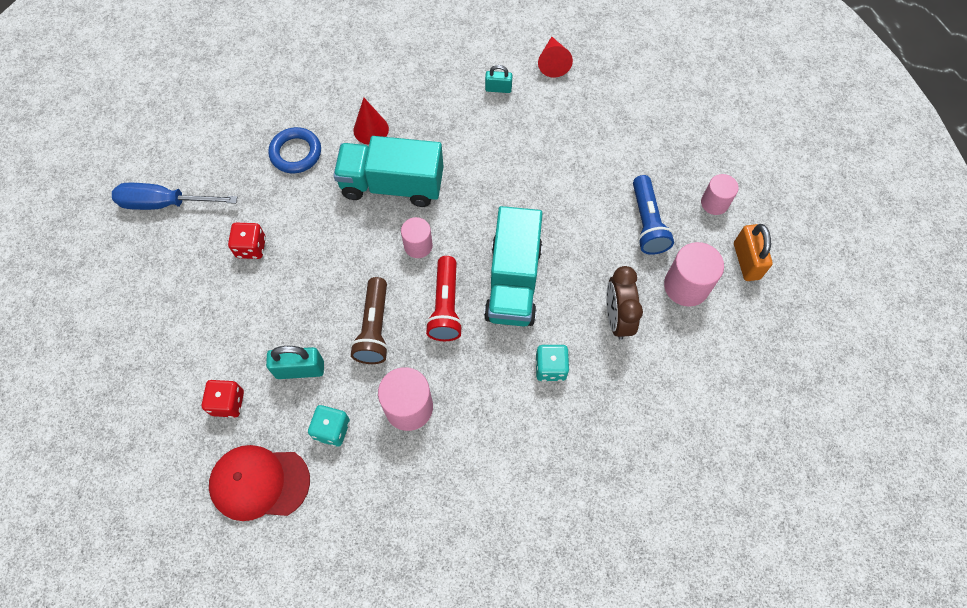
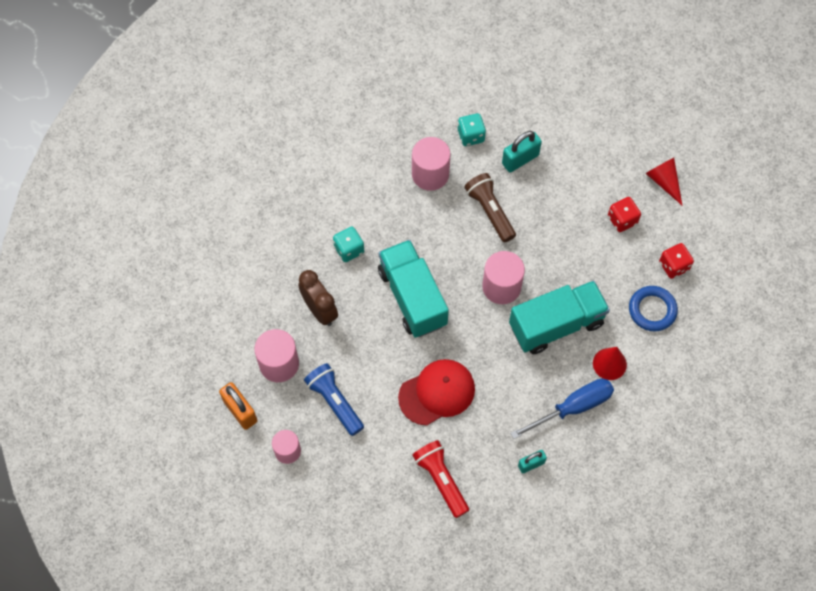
camera: 150 degrees right, 0 degrees up
(164, 203) = (714, 217): blue screwdriver -> blue screwdriver (573, 407)
(228, 403) = (550, 116): red dice -> red dice (673, 266)
(259, 483) = (493, 85): red cap -> red cap (437, 392)
(418, 246) = (501, 287): pink cylinder -> pink cylinder, size x1.55
(446, 306) = (450, 253): red flashlight -> red flashlight (441, 480)
(553, 62) = (500, 521): red cone -> red cone (663, 181)

